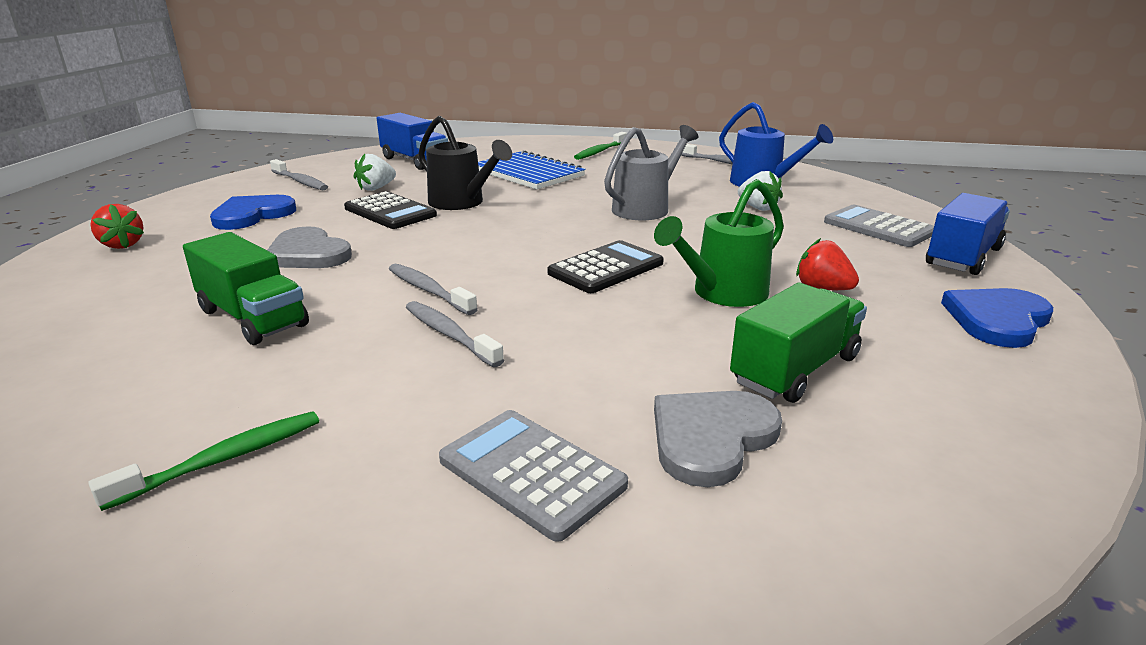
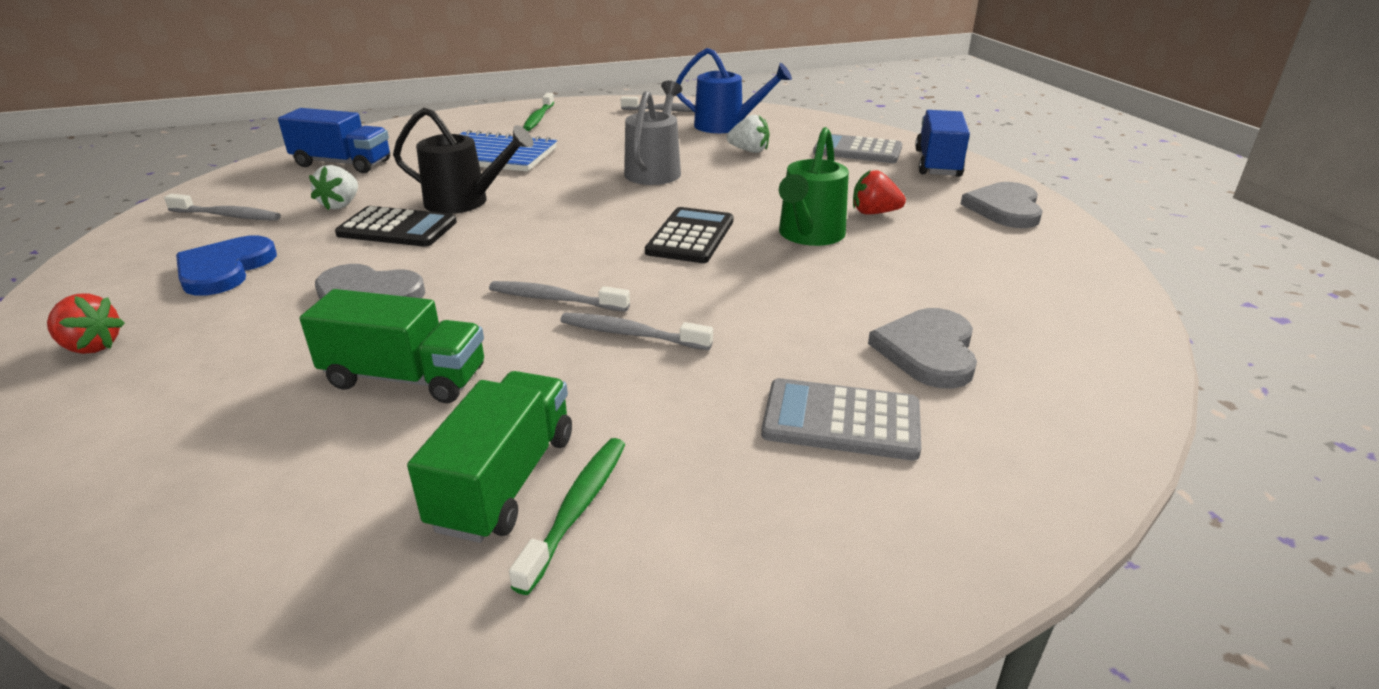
camera: 30 degrees left, 5 degrees up
(795, 370) = (925, 283): green truck -> green truck (505, 481)
(997, 320) = (1005, 208): blue heart -> grey heart

